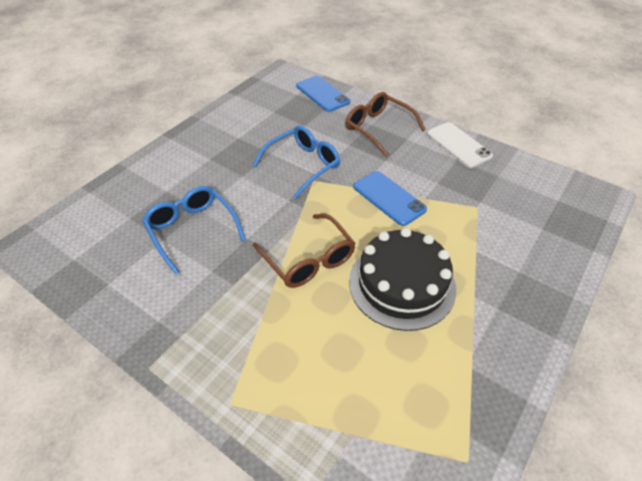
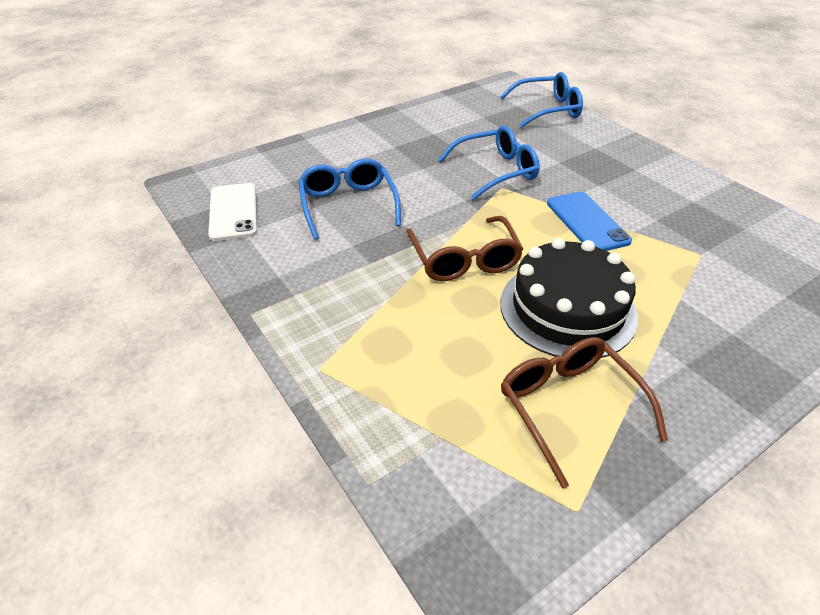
camera: 20 degrees right, 5 degrees down
(322, 94) = (547, 110): blue phone -> blue glasses
(378, 128) = (602, 153): brown glasses -> brown glasses (569, 407)
(458, 145) = (701, 187): white phone -> white phone (233, 212)

